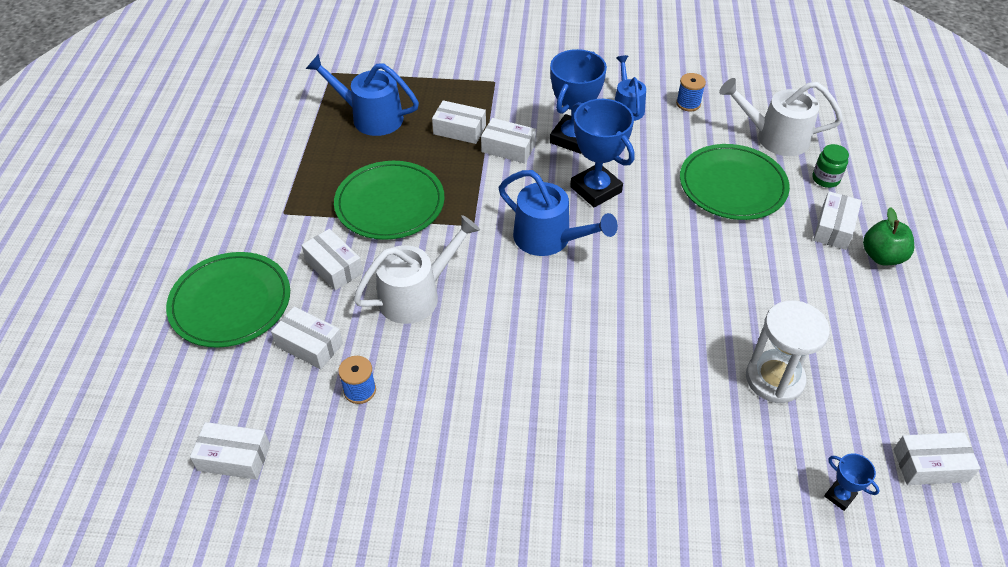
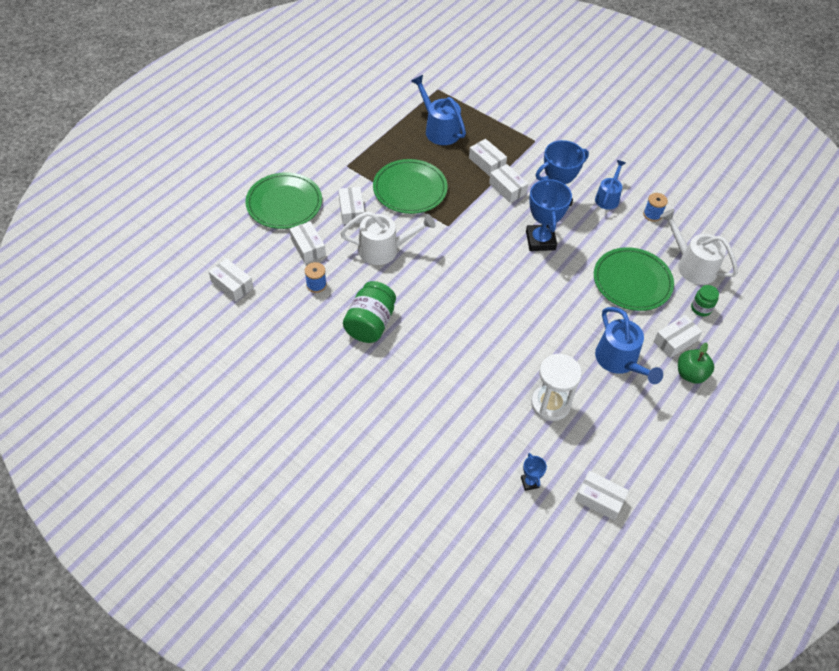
camera: 30 degrees right, 5 degrees up
(474, 403) = (370, 324): none -> green jar
(549, 239) = (486, 256): blue watering can -> blue watering can (620, 361)

